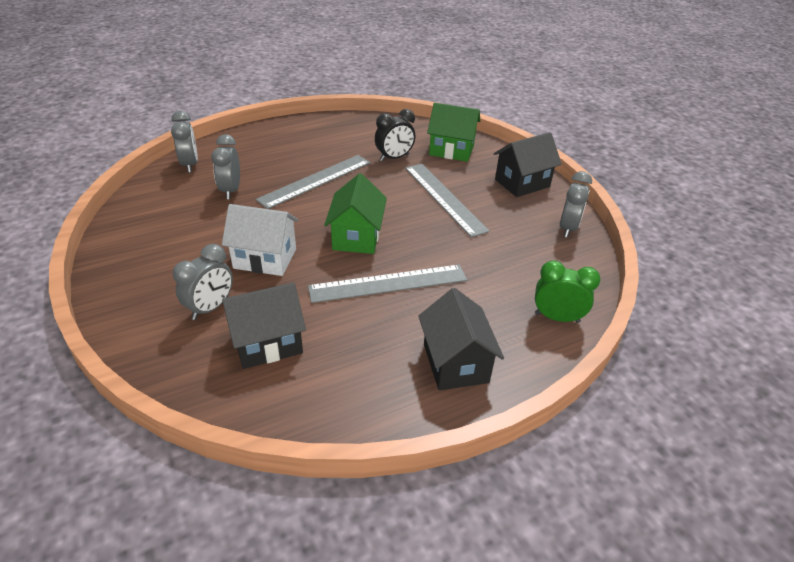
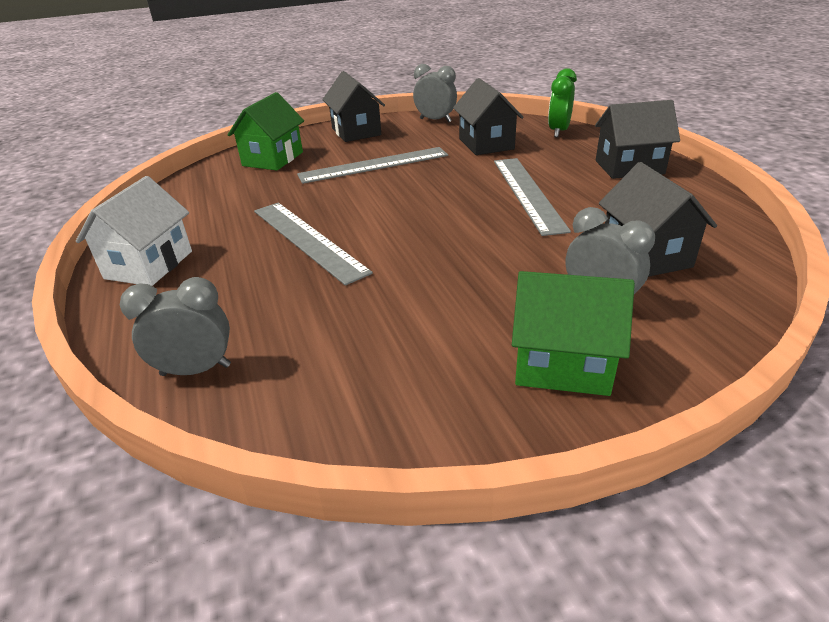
camera: 80 degrees left, 5 degrees down
(231, 190) = (309, 311): grey clock -> none
(265, 258) = (490, 267): white house -> white house (149, 265)
(356, 237) = (445, 210): green house -> green house (562, 364)
(394, 158) = (273, 189): black clock -> none
(506, 261) = (486, 144): none -> black house

